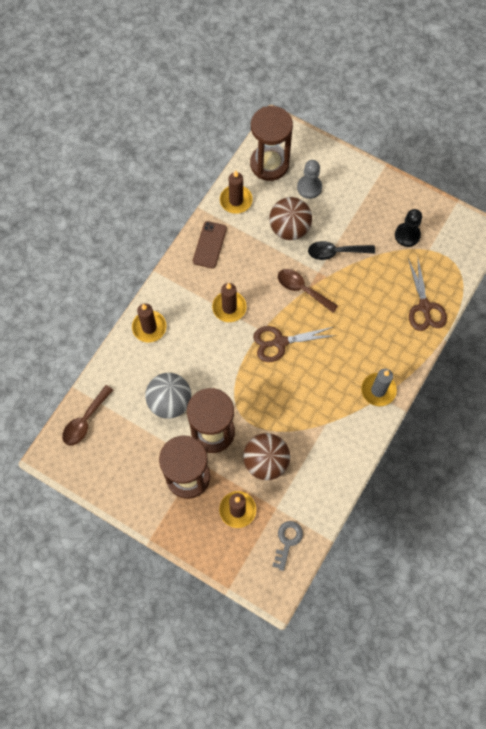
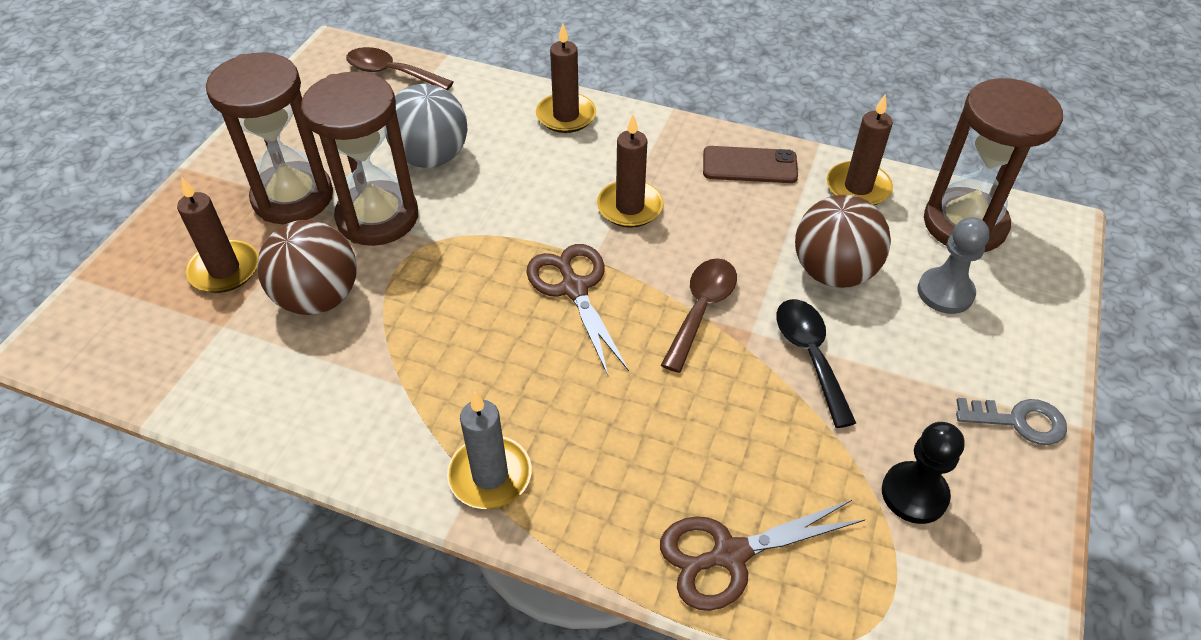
camera: 80 degrees right, 20 degrees down
(287, 541) = (151, 351): grey key -> grey key (1019, 421)

